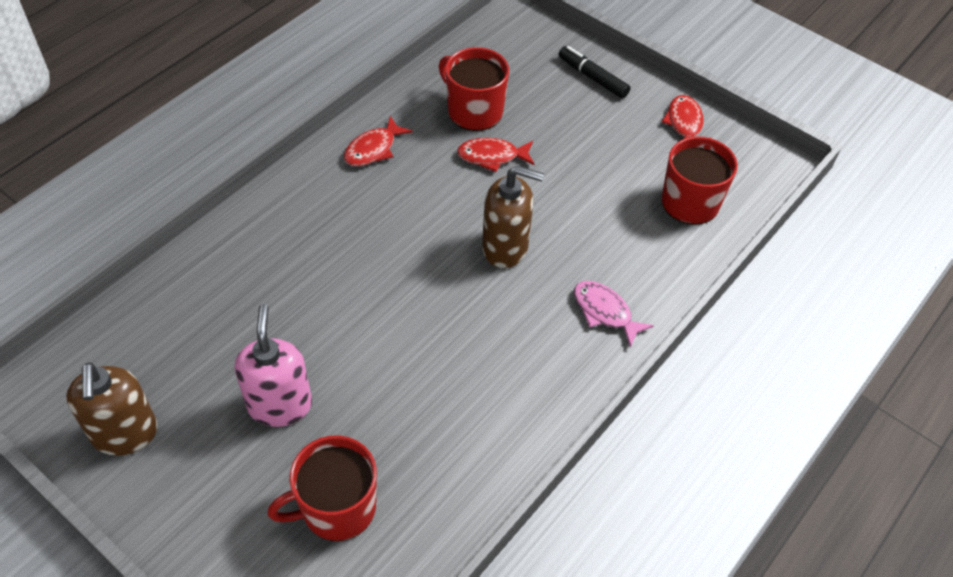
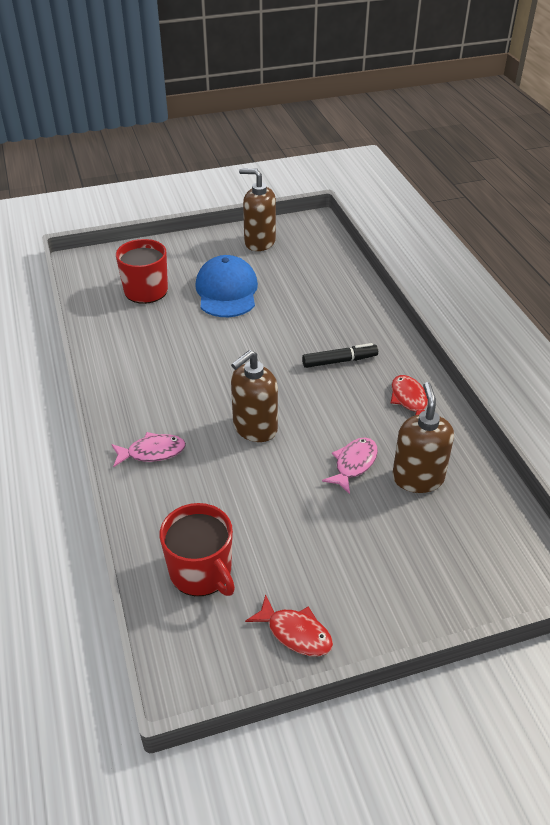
camera: 125 degrees right, 10 degrees down
(280, 405) = (226, 291): pink soap dispenser -> blue cap
(474, 111) = (417, 478): red mug -> brown soap dispenser
(492, 156) = (354, 464): red fish -> pink fish
(592, 78) = (411, 593): black marker -> black marker (339, 361)

